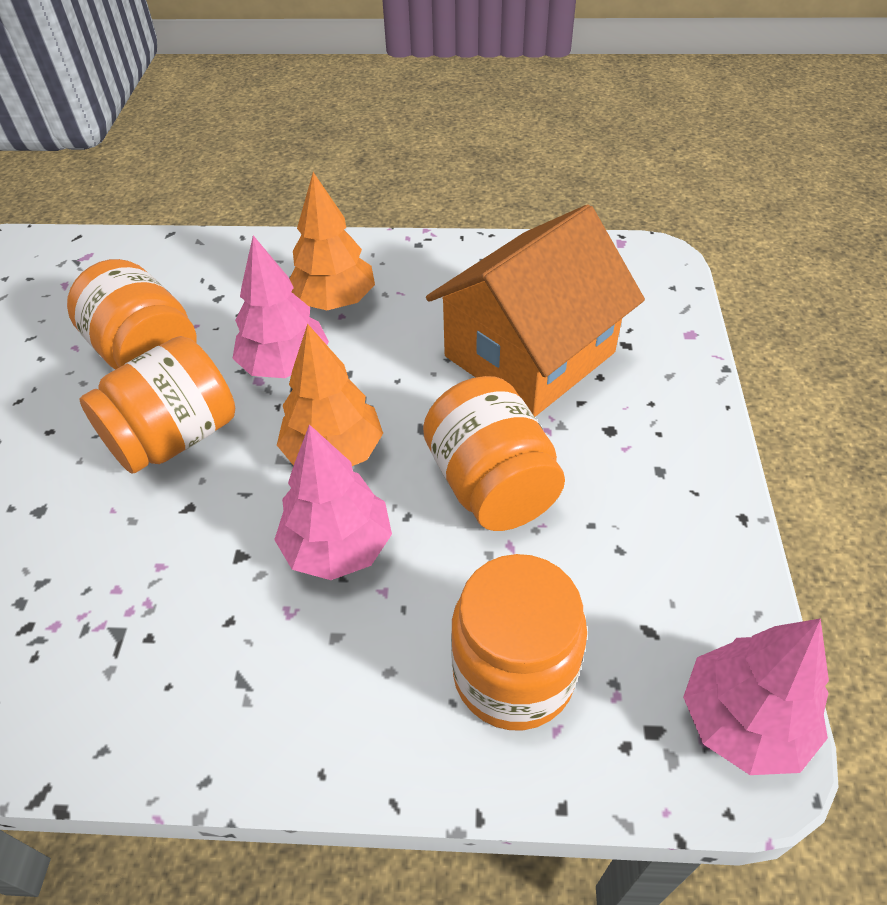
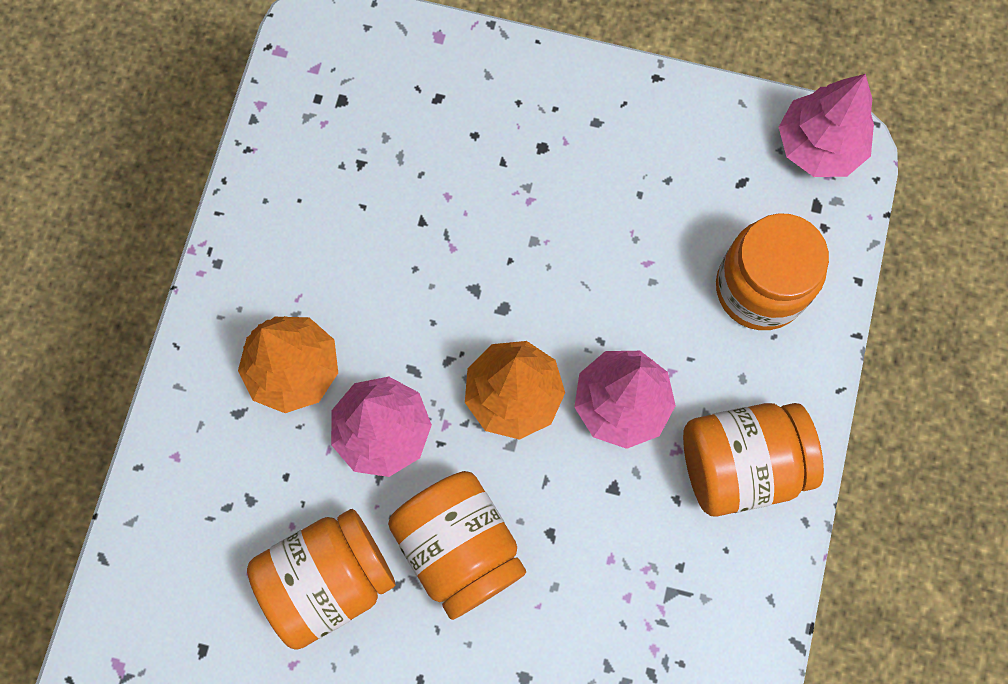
camera: 80 degrees left, 25 degrees up
(491, 484) = (582, 263): orange jar -> orange jar (740, 464)
(529, 354) = (429, 189): orange house -> none

